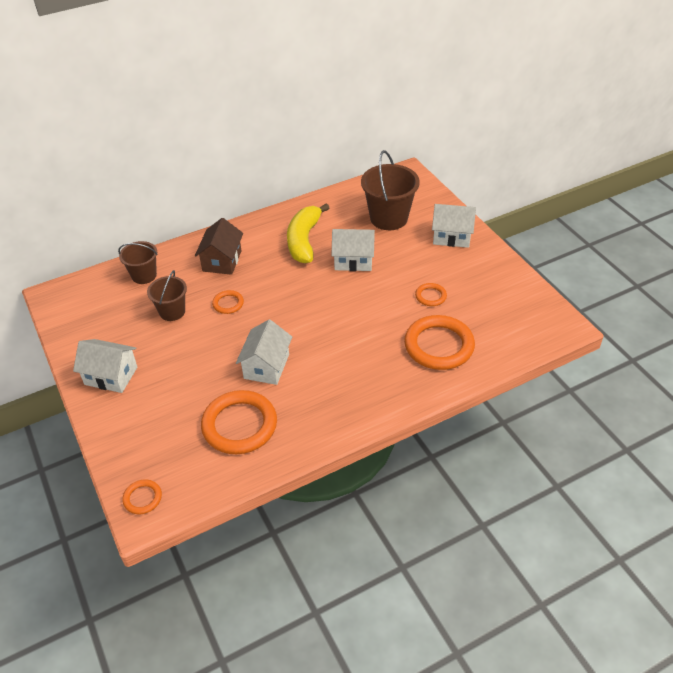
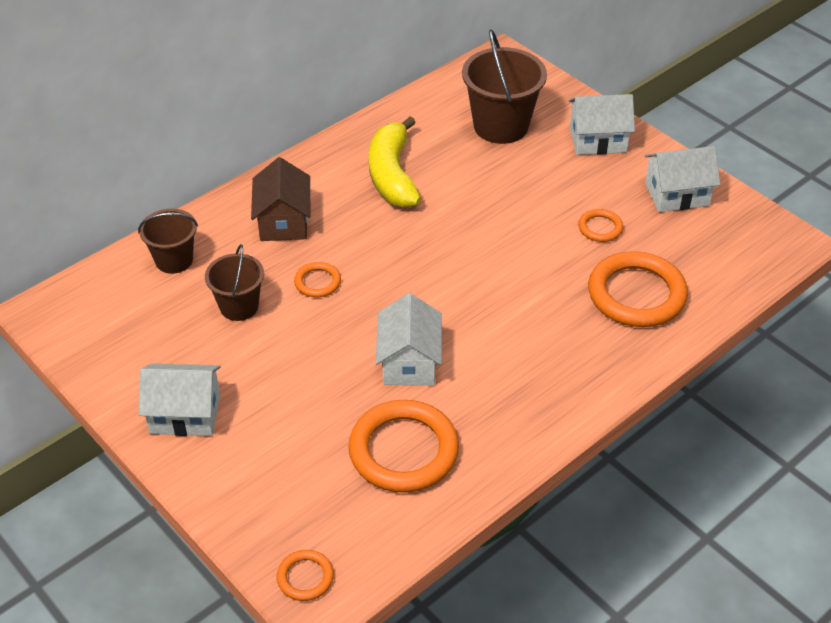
camera: 15 degrees left, 0 degrees up
(353, 260) = (474, 193): white house -> white house (677, 194)

